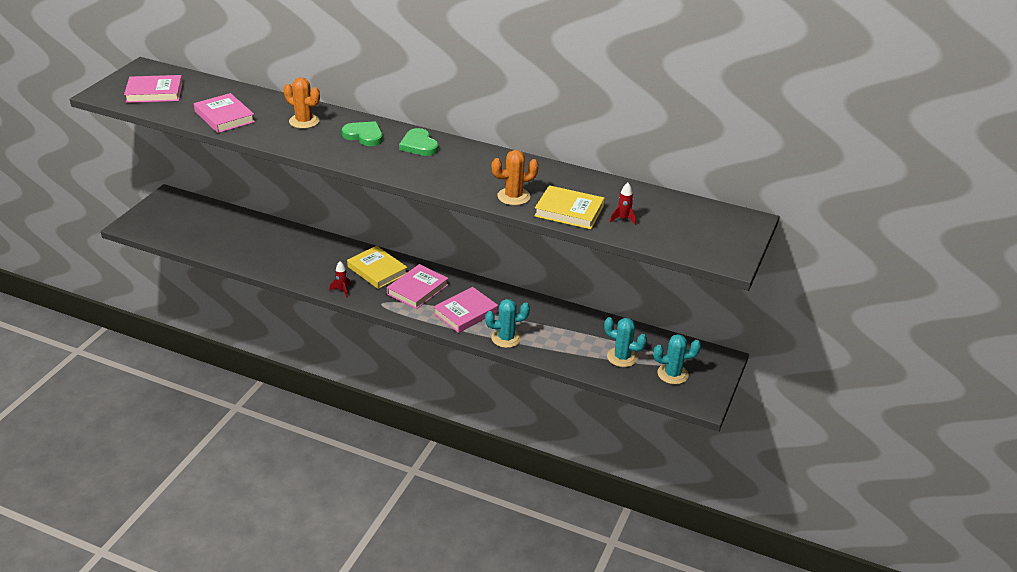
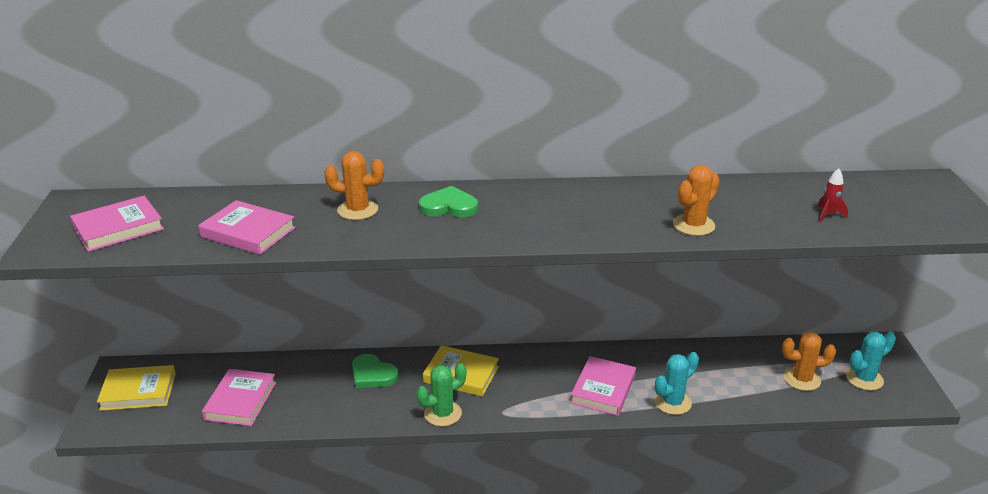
camera: 25 degrees left, 5 degrees down
(342, 290) = (442, 413): red rocket -> green cactus
(417, 289) = (526, 381): pink book -> pink book (240, 401)
(419, 145) = (523, 199): green heart -> green heart (372, 374)
(569, 211) = (767, 223): yellow book -> yellow book (138, 391)
(622, 357) = (802, 379): turquoise cactus -> orange cactus

